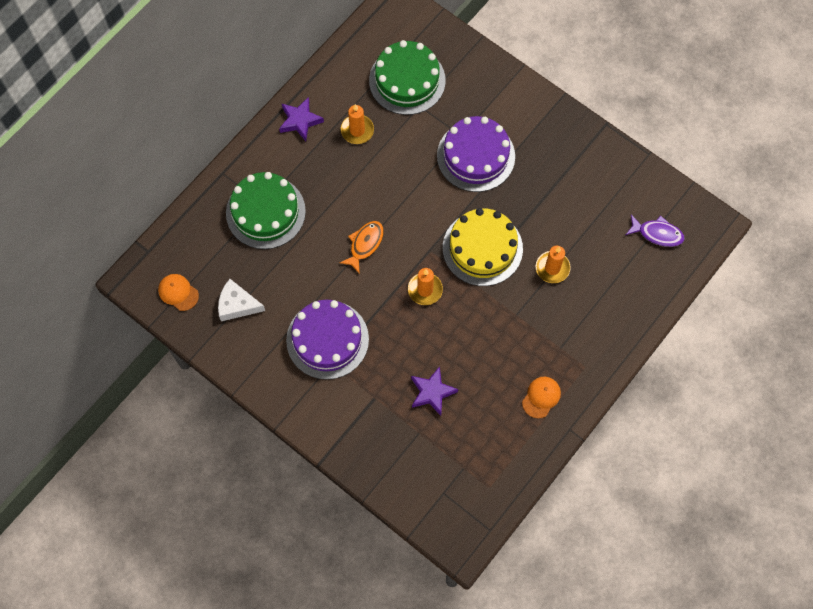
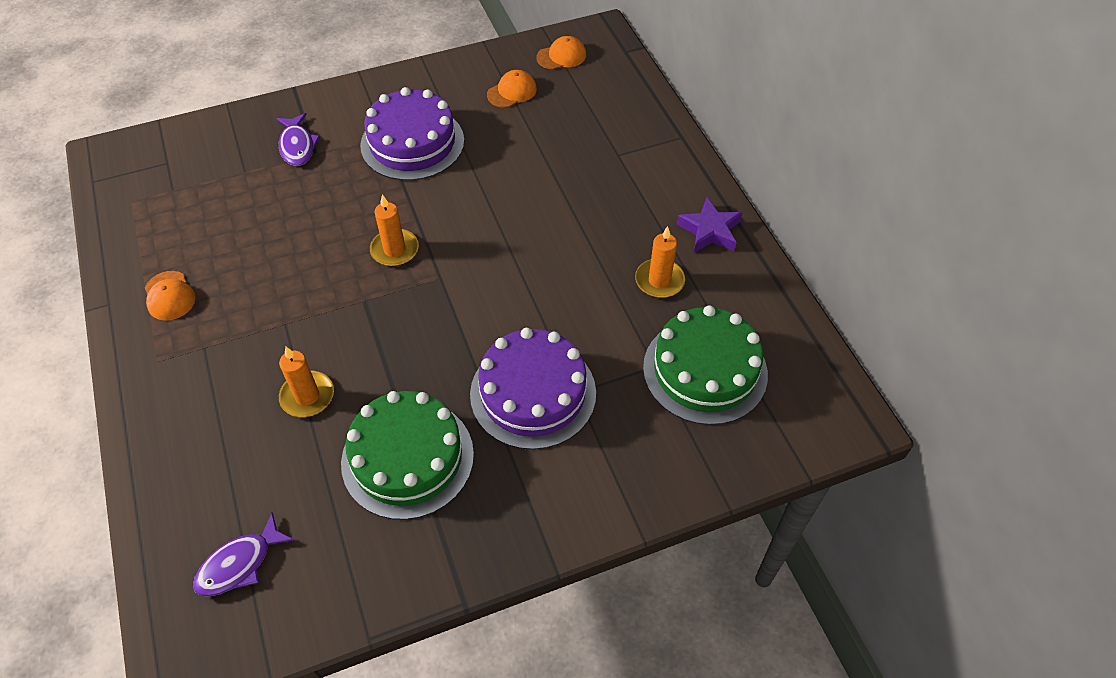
camera: 120 degrees right, 15 degrees down
(237, 305) = (512, 92): white cheese -> orange cap
(265, 212) = (605, 153): green cake -> green cake (407, 458)
(365, 244) = (497, 220): orange fish -> none
(375, 415) = (297, 146): none -> purple fish
(432, 392) = (274, 201): purple star -> none
(482, 248) = (398, 333): yellow cake -> none

